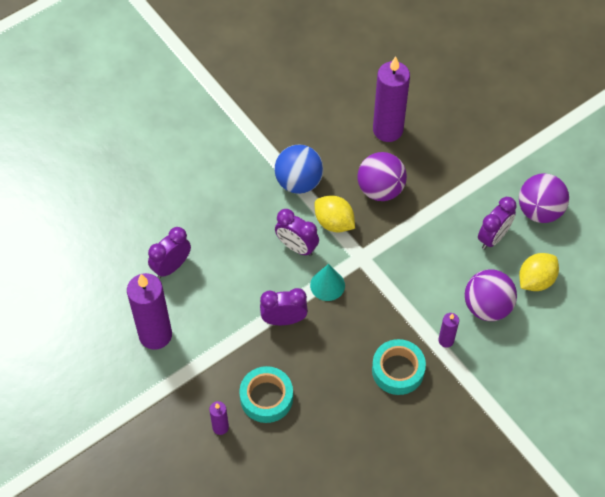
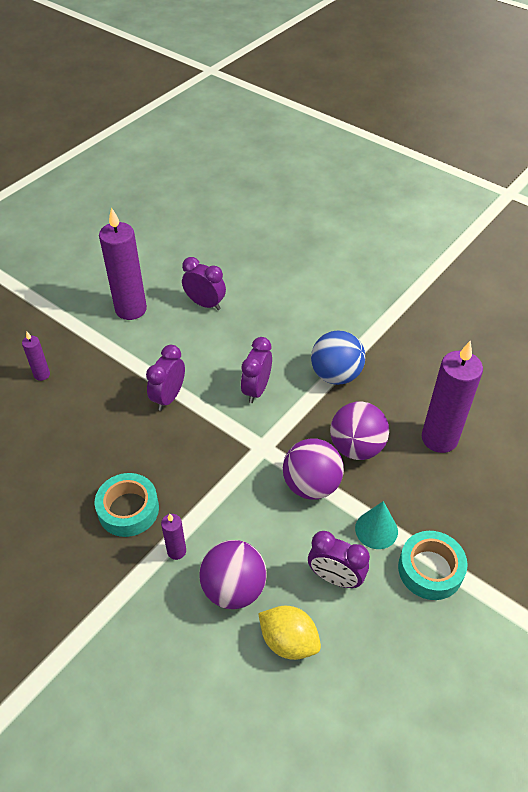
camera: 75 degrees right, 10 degrees down
(266, 398) = (78, 402): turquoise tape -> turquoise tape (430, 569)
(284, 319) = (168, 397): purple clock -> purple clock turned 135 degrees counterclockwise
(327, 285) = (219, 424): turquoise cone -> turquoise cone (376, 529)
(334, 222) = (297, 414): yellow lemon -> none
(539, 211) = (397, 628): purple ball -> purple ball (311, 485)

